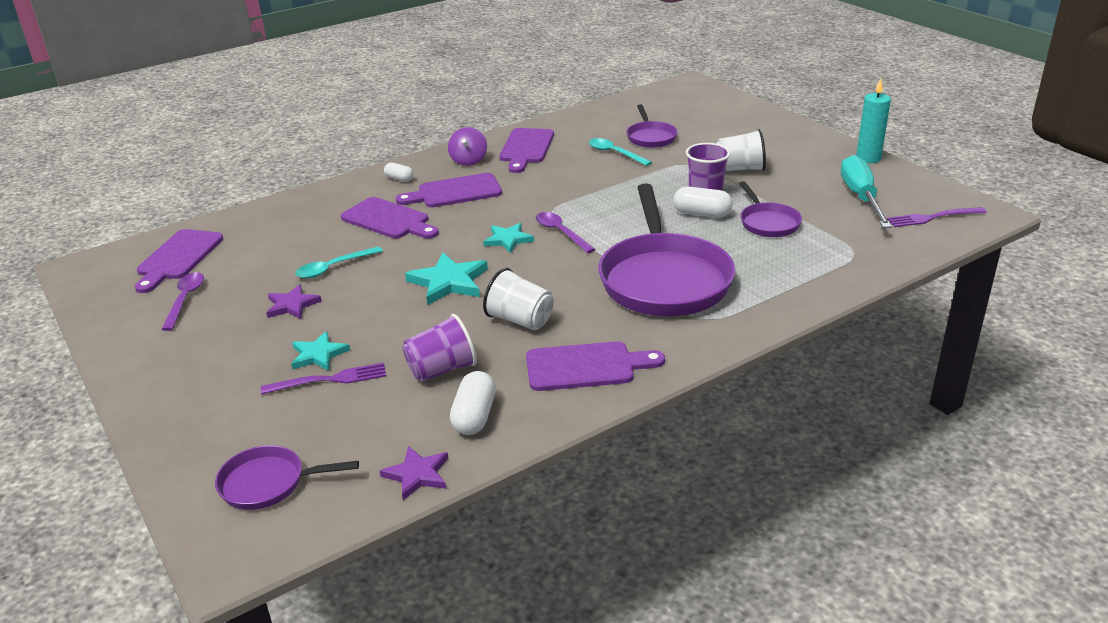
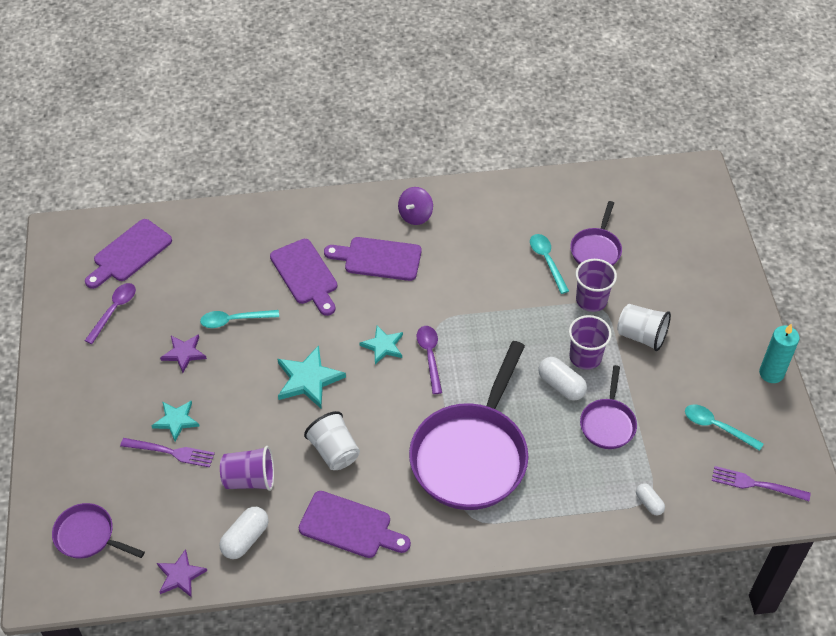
camera: 25 degrees right, 20 degrees up
(399, 179) = (344, 218): white capsule -> white capsule (649, 503)
(526, 148) = (475, 218): purple cutting board -> none
(676, 162) = (591, 300): none -> purple cup
(861, 197) = (716, 427): turquoise screwdriver -> turquoise spoon

